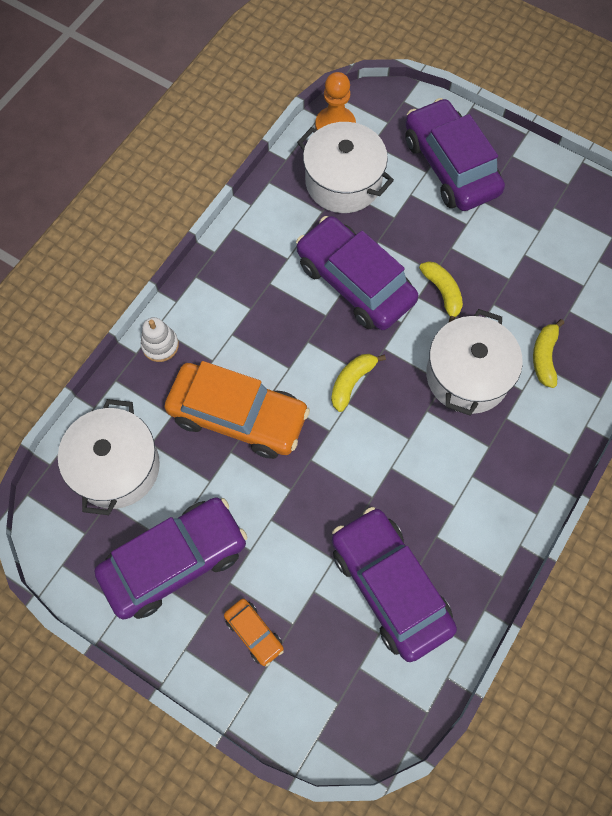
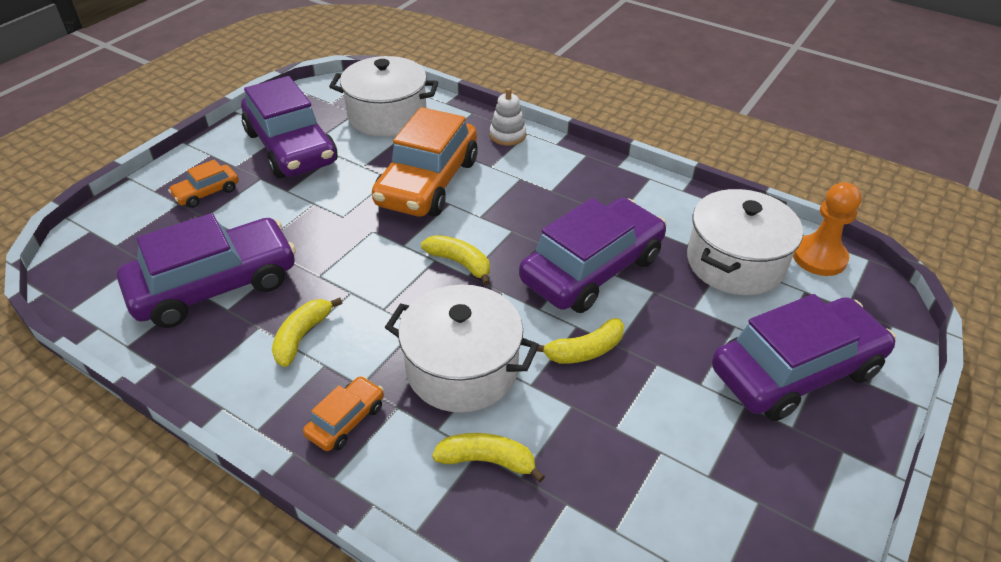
camera: 90 degrees right, 25 degrees down
(444, 498) = (302, 336): none -> yellow banana
(522, 452) = (346, 420): none -> orange car

